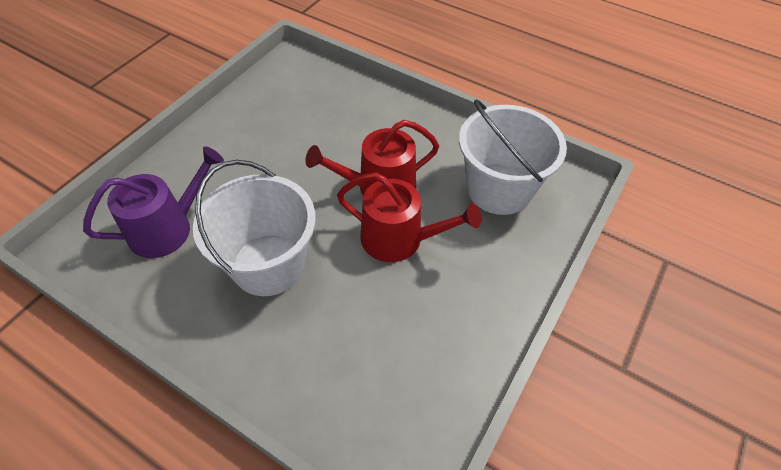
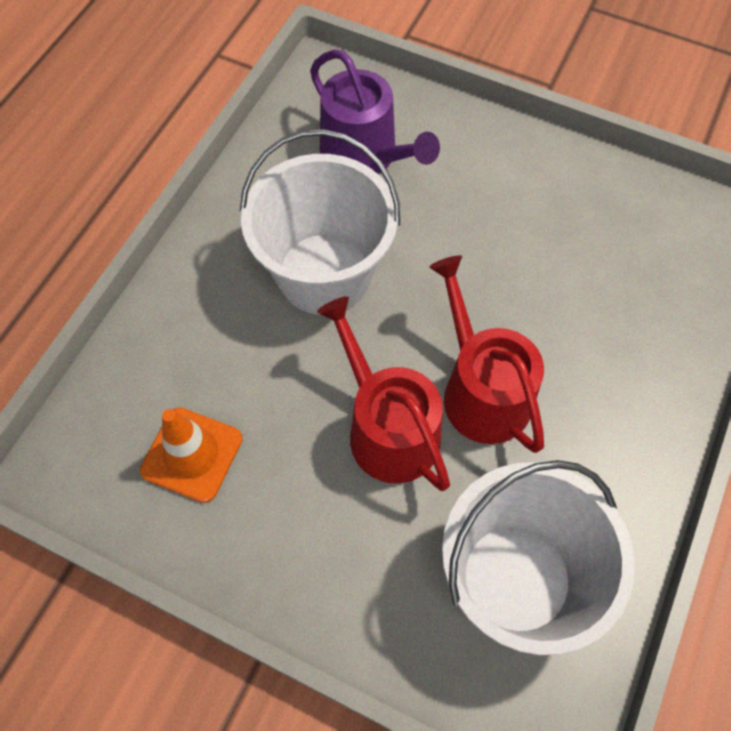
camera: 85 degrees right, 10 degrees up
(399, 239) = (387, 428): red watering can -> red watering can turned 135 degrees clockwise
(405, 364) = (192, 454): none -> orange traffic cone

